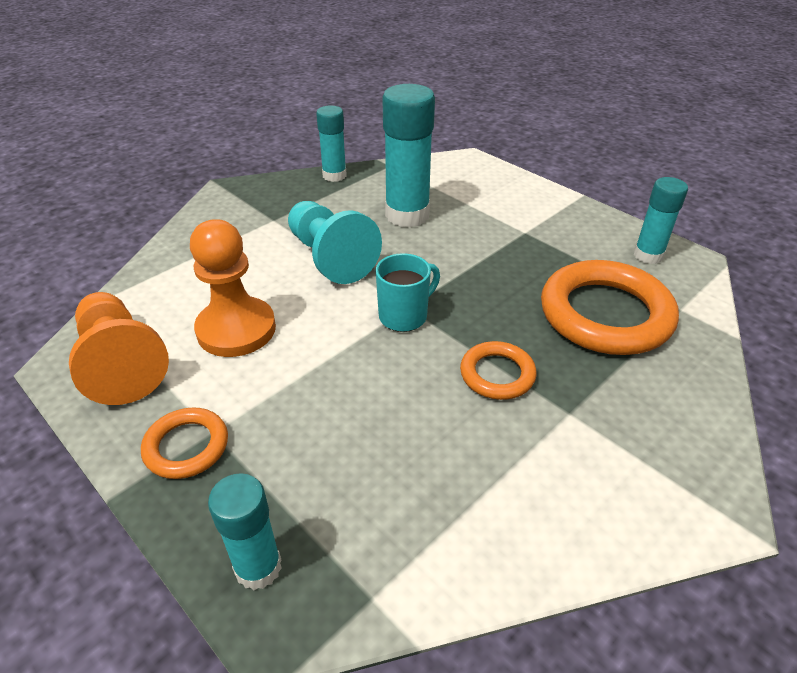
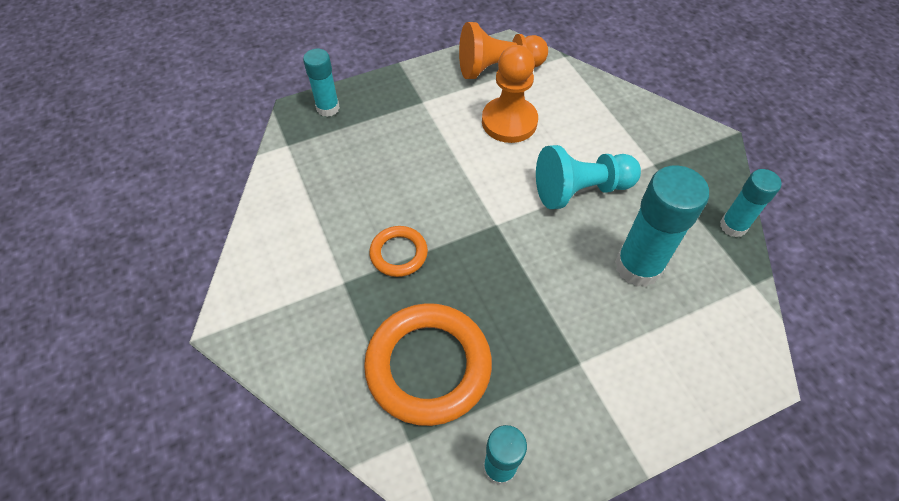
camera: 110 degrees right, 15 degrees up
(186, 446) = (417, 90): orange ring -> none
(404, 316) = (485, 218): turquoise mug -> none

